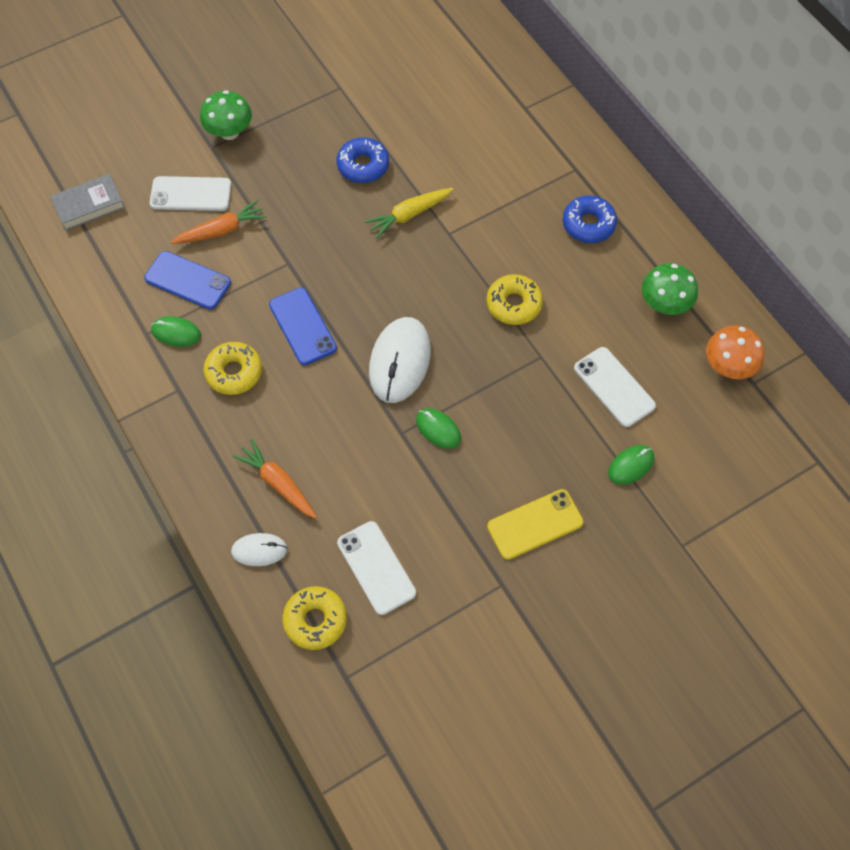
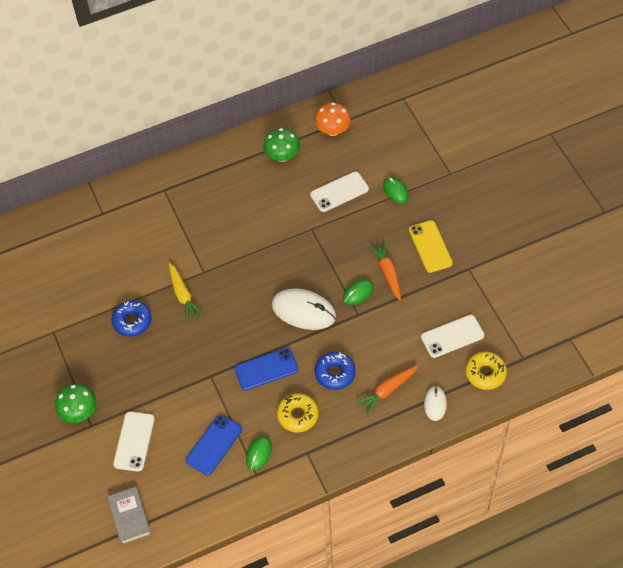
camera: 80 degrees left, 5 degrees down
(222, 230) = (172, 420): orange carrot -> orange carrot (387, 272)
(514, 304) = (268, 239): yellow donut -> none
(588, 224) = (212, 188): blue donut -> blue donut (335, 373)

